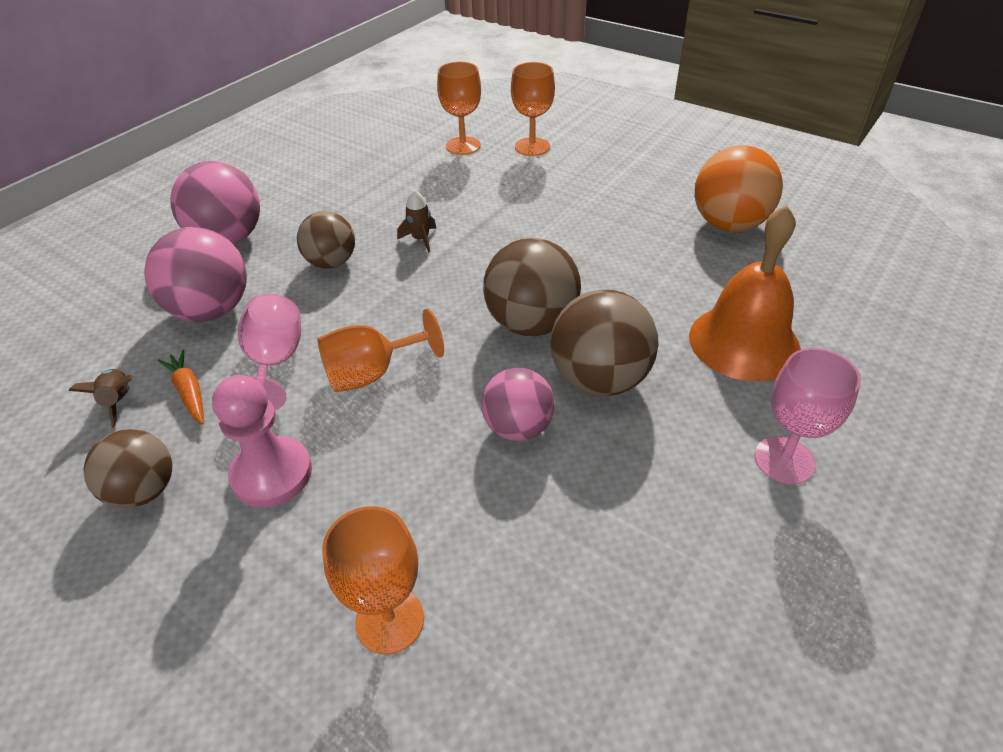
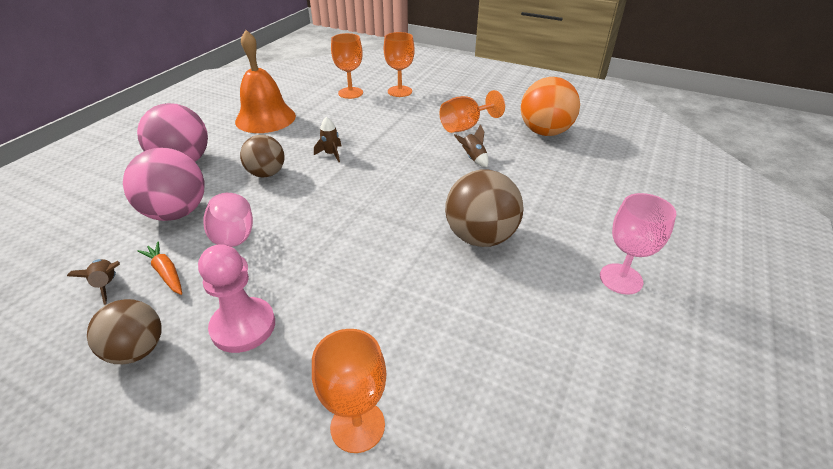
camera: 10 degrees left, 5 degrees down
(372, 373) = (311, 247): orange goblet -> orange goblet (465, 126)
(518, 427) = (428, 274): pink ball -> none
(531, 323) = (423, 204): brown ball -> none
(615, 259) = (473, 158): none -> brown rocket
(744, 342) = (574, 205): orange bell -> orange bell (265, 118)

